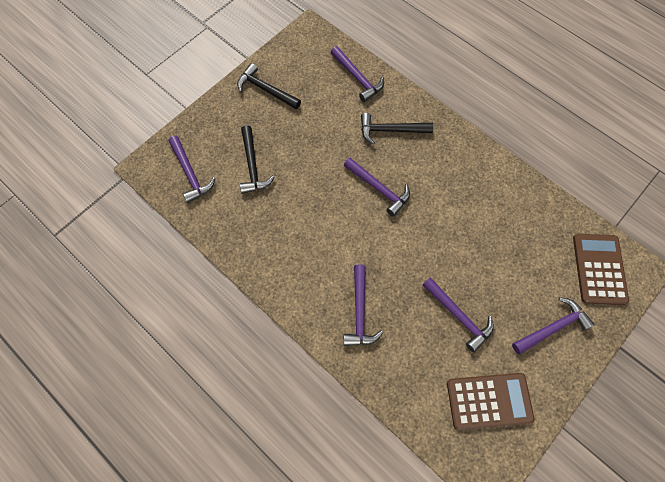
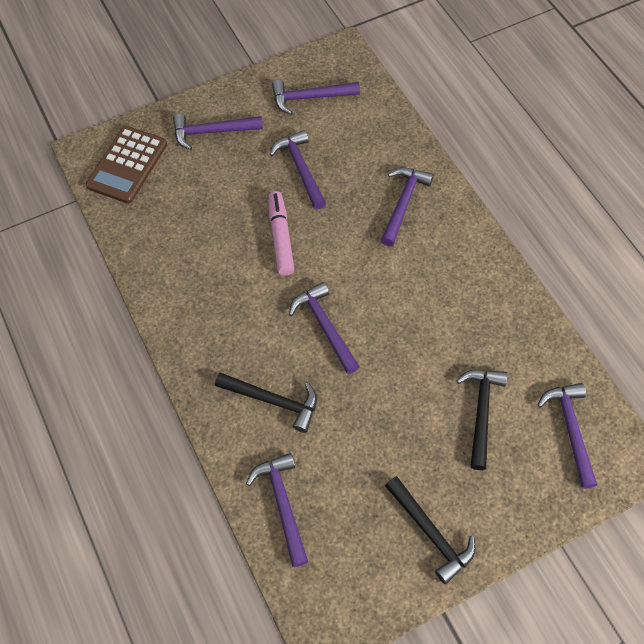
camera: 160 degrees left, 5 degrees down
(443, 247) = (280, 237): none -> pink marker
(489, 401) = (310, 97): brown calculator -> purple hammer

